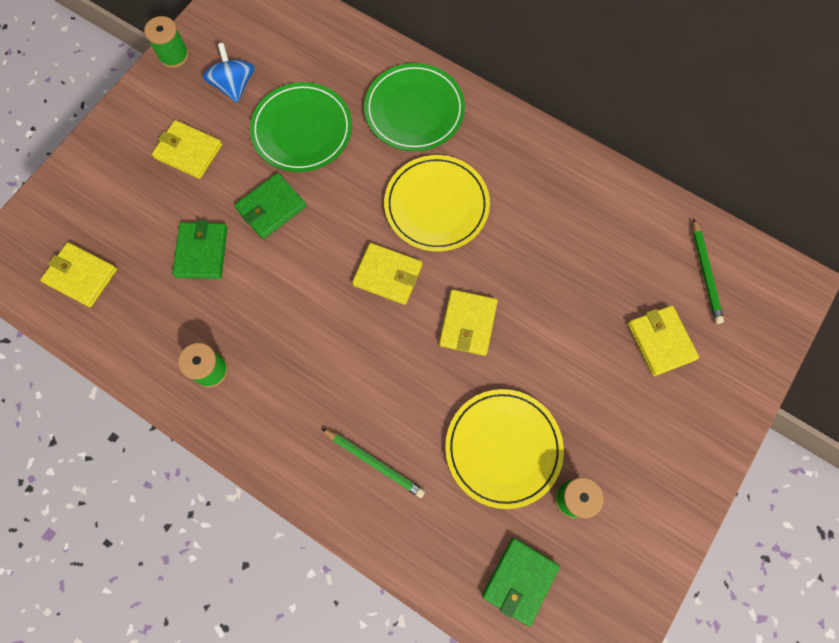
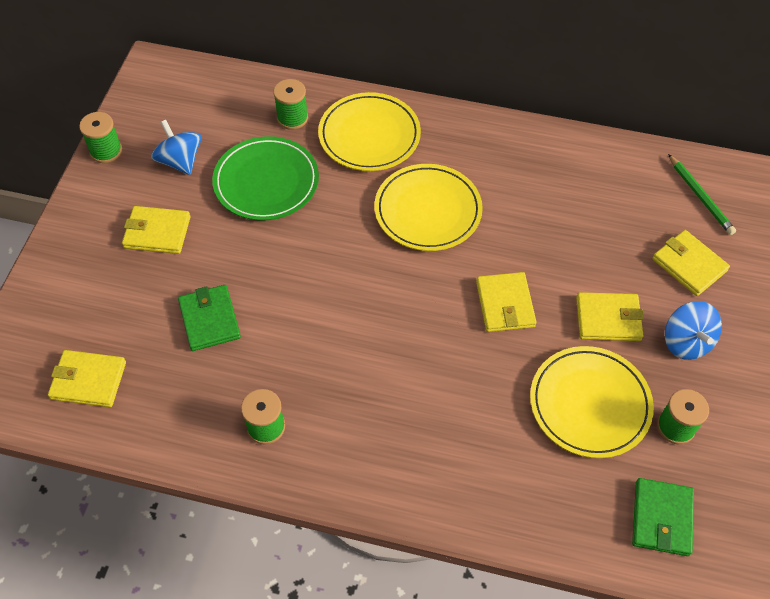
camera: 20 degrees left, 15 degrees down
(271, 208) = (265, 259): green wallet -> none
(351, 71) = (292, 118): none -> green spool
(374, 463) = (471, 459): green pencil -> none
(388, 275) = (408, 285): yellow wallet -> yellow wallet (608, 319)
(414, 110) = (369, 135): green plate -> yellow plate
(621, 418) = (686, 342): none -> blue spinning top

